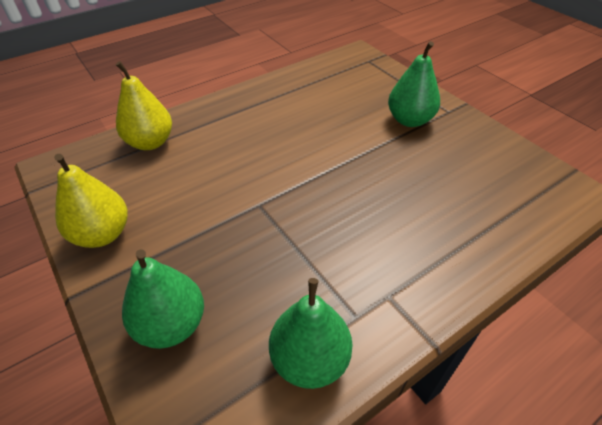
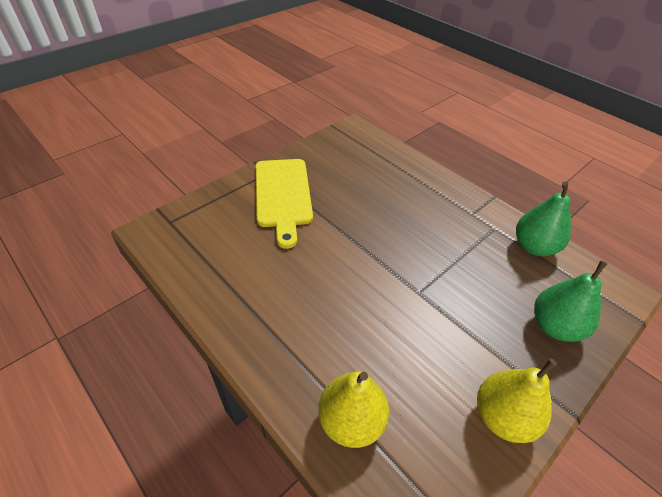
camera: 100 degrees left, 0 degrees up
(409, 120) = (283, 195): green pear -> yellow cutting board

